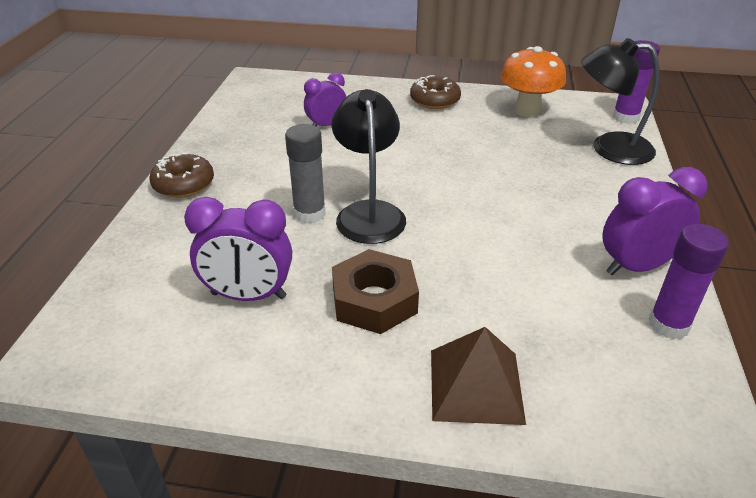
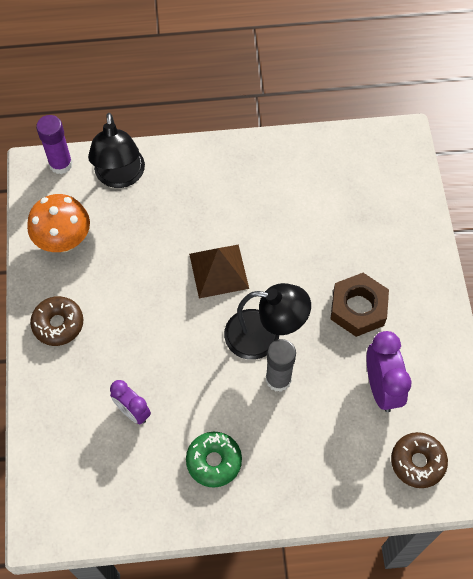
camera: 105 degrees left, 25 degrees up
(184, 184) = (268, 499): brown donut -> brown donut (417, 462)
(247, 160) = (214, 461): none -> green donut
(369, 213) = (264, 336): black lamp -> black lamp turned 150 degrees counterclockwise
(476, 385) = (406, 241): brown pyramid -> brown pyramid (219, 271)
(636, 266) = (273, 163): purple clock -> none
(668, 324) = (323, 149): purple glue stick -> none

